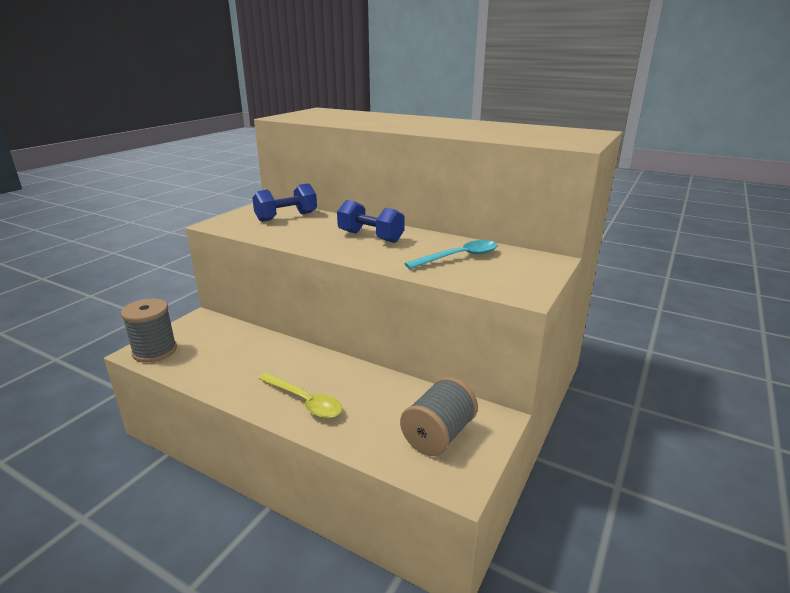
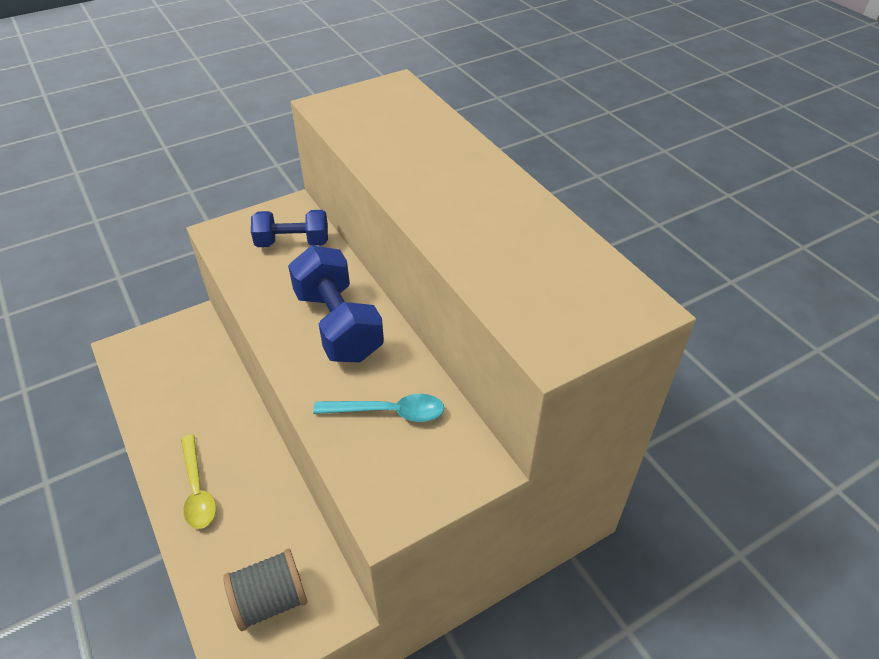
camera: 30 degrees right, 20 degrees up
(155, 351) = (130, 354): grey spool -> none
(370, 237) = (338, 325): blue dumbbell -> blue dumbbell, size x1.51

